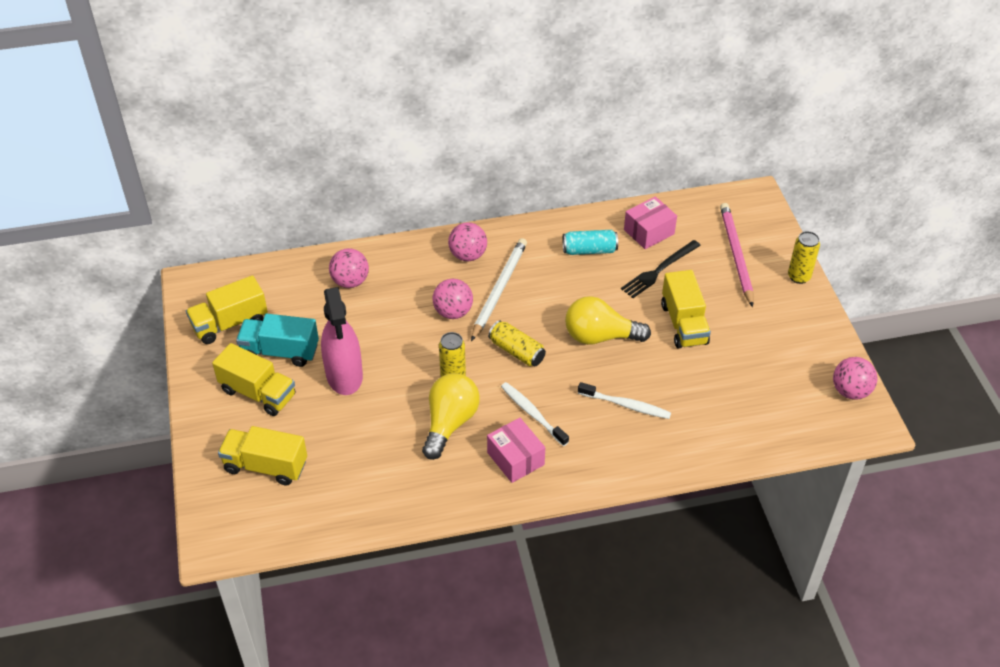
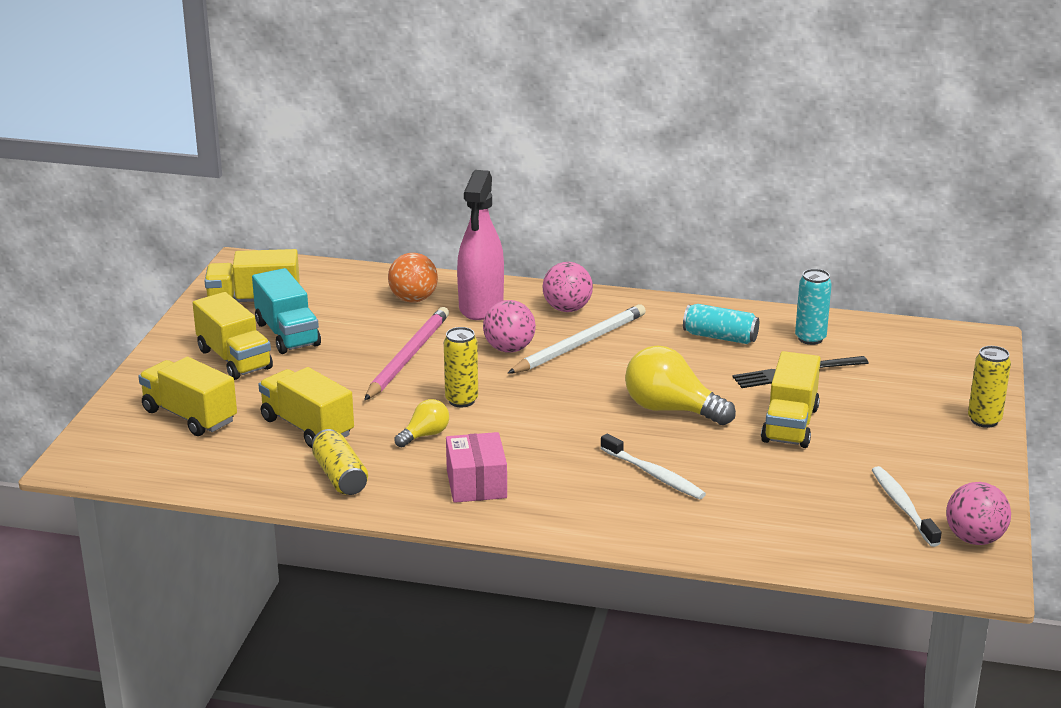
camera: 25 degrees right, 20 degrees down
(280, 352) = (287, 334): turquoise truck -> turquoise truck turned 150 degrees counterclockwise
(344, 375) = (340, 369): pink spray bottle -> pink spray bottle (481, 306)
(350, 281) = (413, 299): pink ball -> orange ball
(361, 445) = (307, 427): none -> yellow truck
(450, 423) = (425, 435): yellow light bulb -> yellow light bulb, size x0.54
(516, 351) = (557, 397): yellow can -> yellow can (340, 476)
(532, 413) = (530, 452): white toothbrush -> white toothbrush (903, 506)
(649, 232) = (810, 338): pink box -> turquoise can
(736, 255) = (911, 382): pink pencil -> pink pencil (408, 357)

